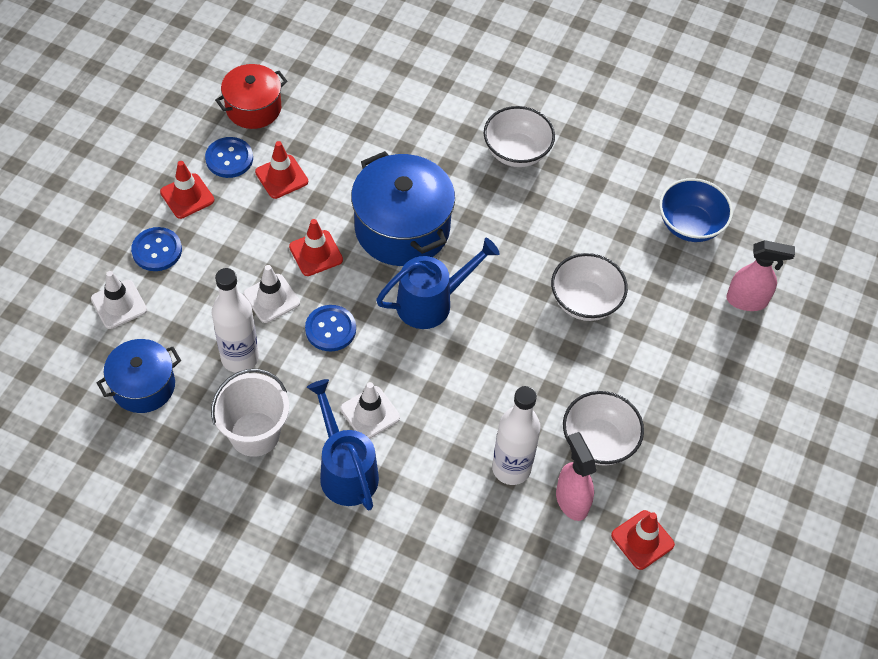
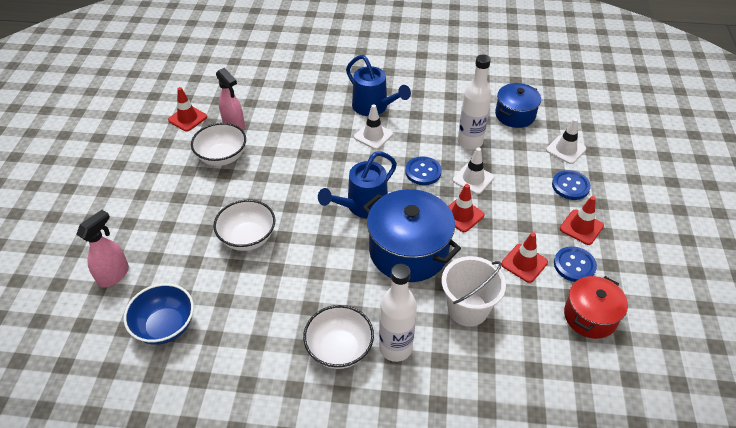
camera: 165 degrees right, 10 degrees down
(254, 434) = (435, 110): white bucket -> white bucket (467, 309)
(511, 468) = (275, 131): white bottle -> white bottle (395, 348)
(747, 300) = (114, 275): pink spray bottle -> pink spray bottle turned 135 degrees clockwise

